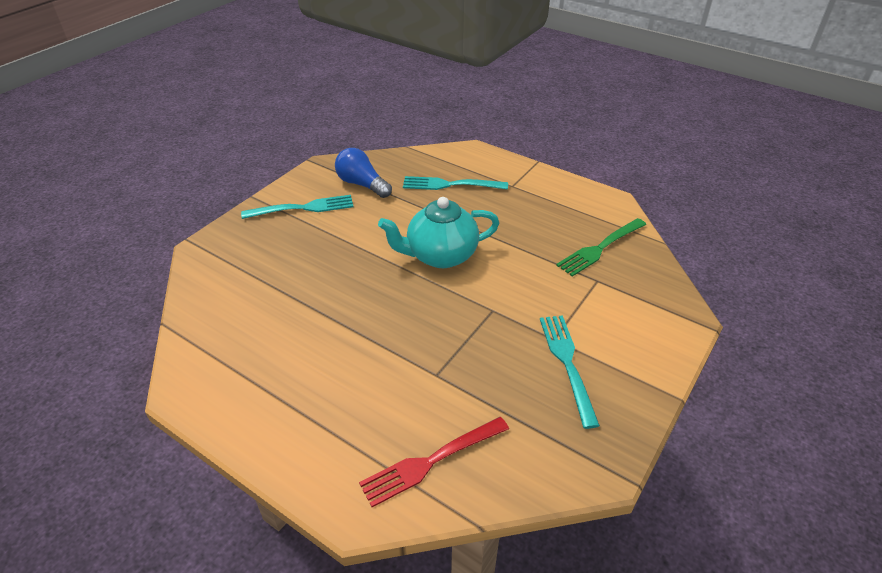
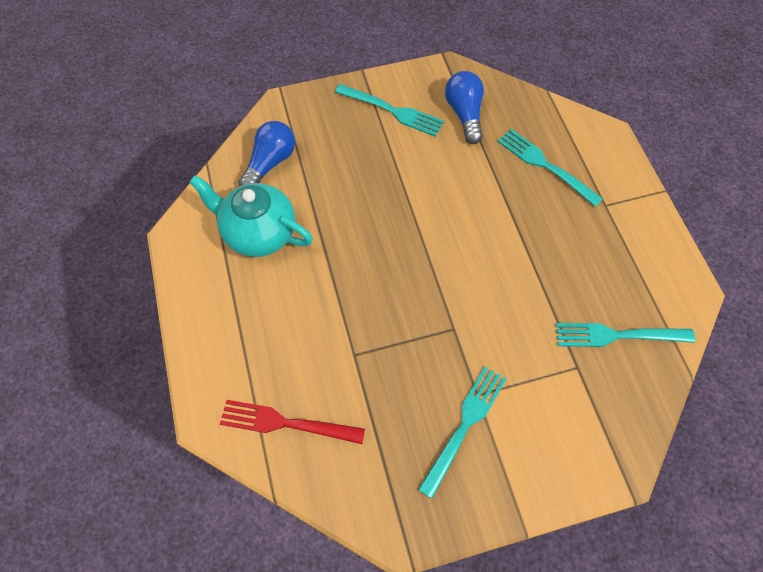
camera: 40 degrees right, 20 degrees up
(227, 291) = (270, 163): none -> blue light bulb
(440, 255) = (462, 241): turquoise teapot -> turquoise teapot (258, 233)
(600, 248) = (617, 335): green fork -> turquoise fork

